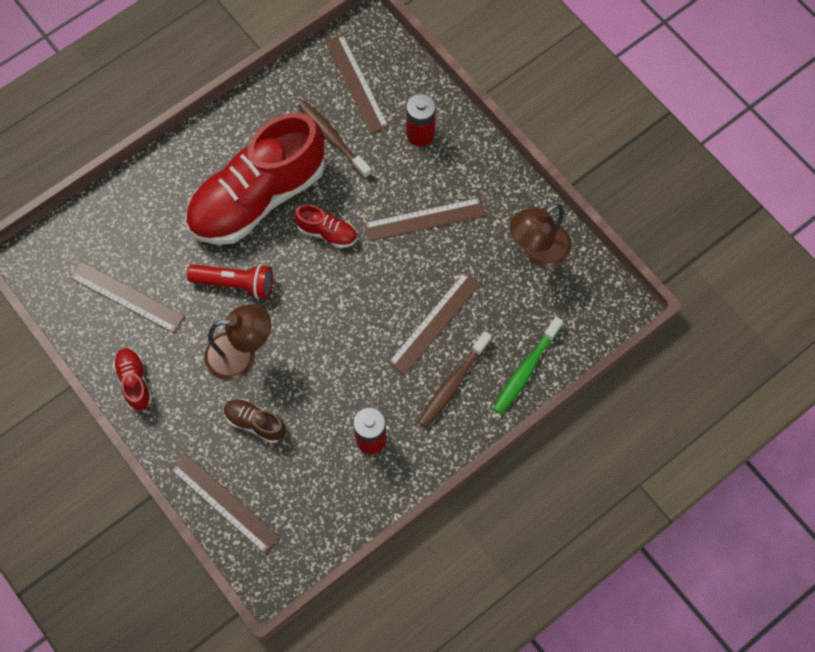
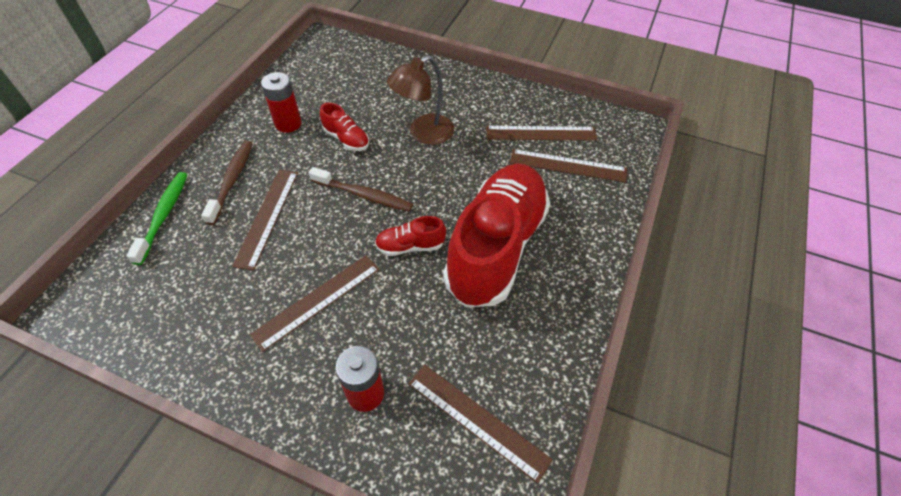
camera: 150 degrees right, 15 degrees down
(134, 382) = (489, 91): red shoe -> red shoe (346, 139)
(224, 503) = (377, 59): brown ruler -> brown ruler (568, 166)
(235, 284) = (464, 174): red flashlight -> none
(255, 423) = (384, 102): brown shoe -> none
(332, 138) = (462, 338): brown toothbrush -> brown toothbrush (364, 195)
(537, 251) = (176, 324): brown lamp -> none

